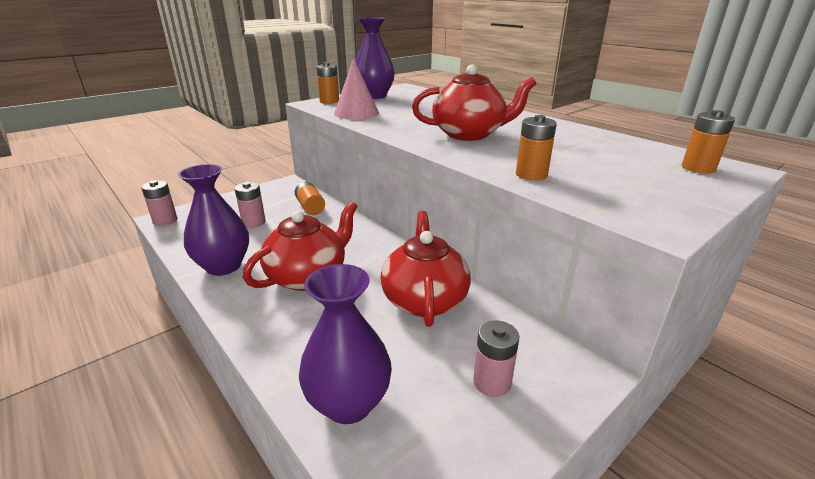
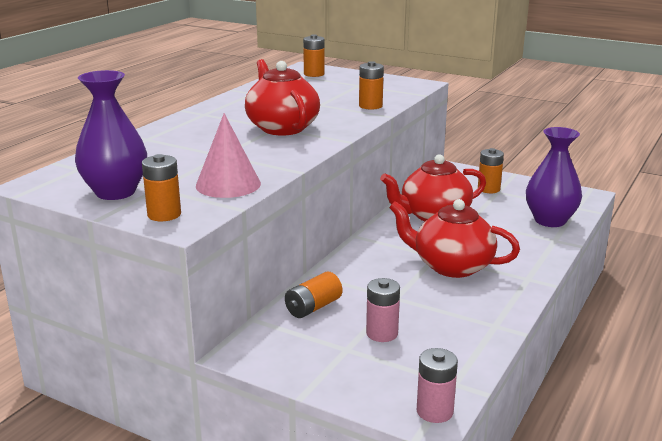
camera: 110 degrees left, 5 degrees down
(223, 266) = (481, 315): purple vase -> none
(492, 382) = (488, 189): pink battery -> orange battery

